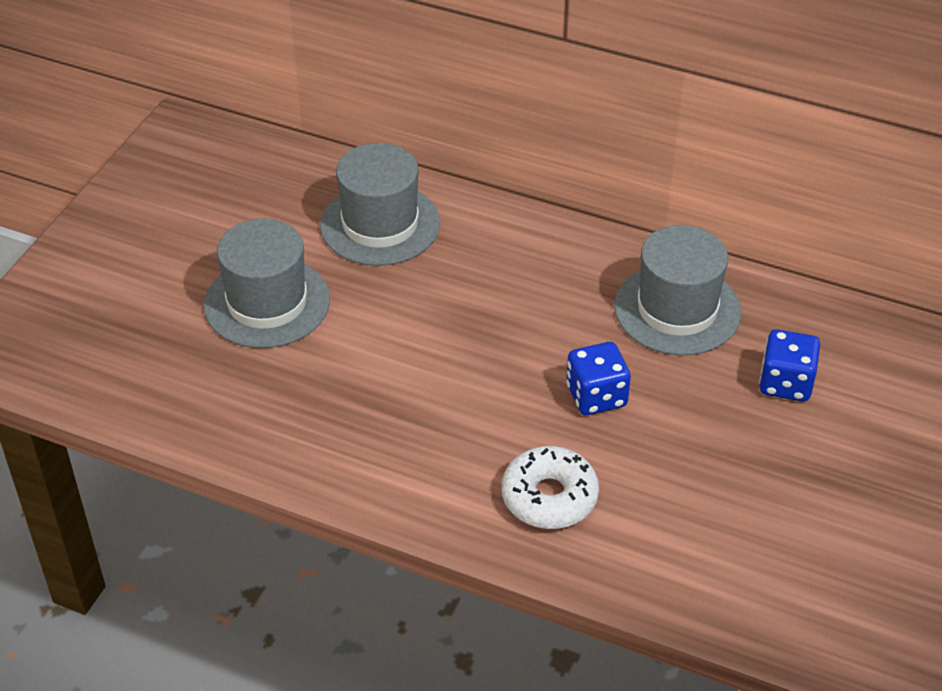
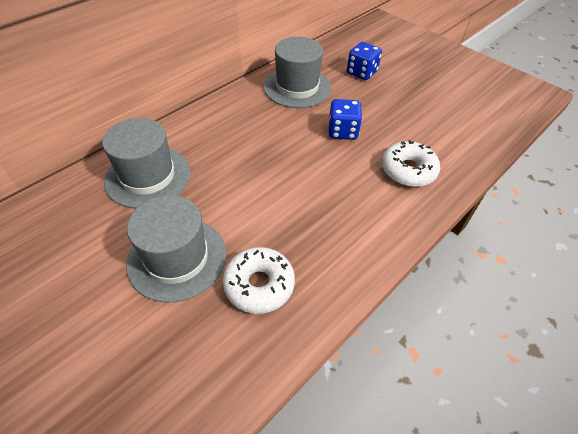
camera: 70 degrees left, 5 degrees up
(261, 387) = (259, 285): none -> white donut

